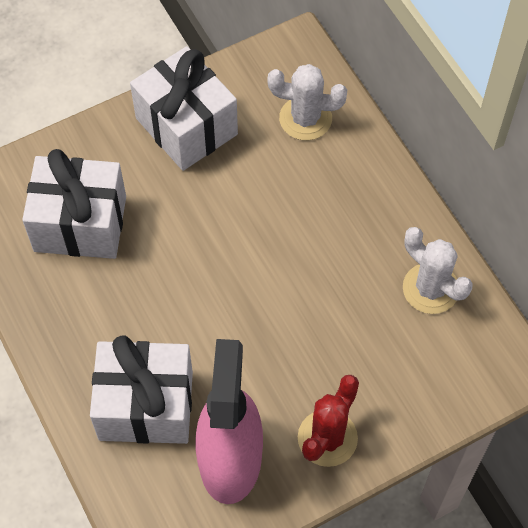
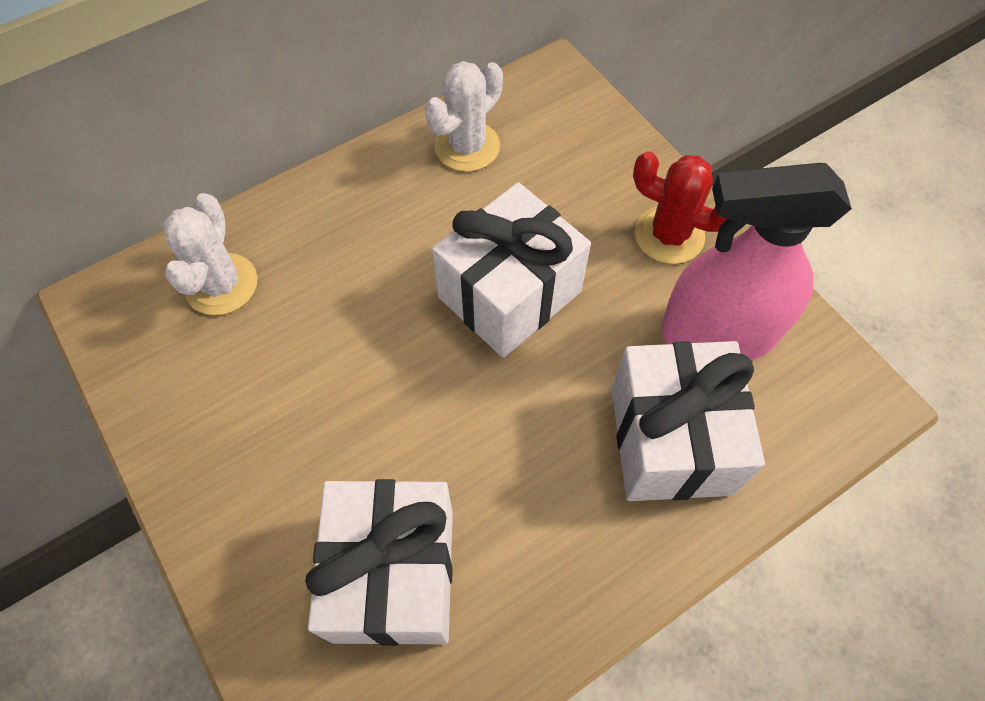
camera: 95 degrees left, 0 degrees up
(186, 126) = (222, 436): white gift -> white gift (509, 294)

